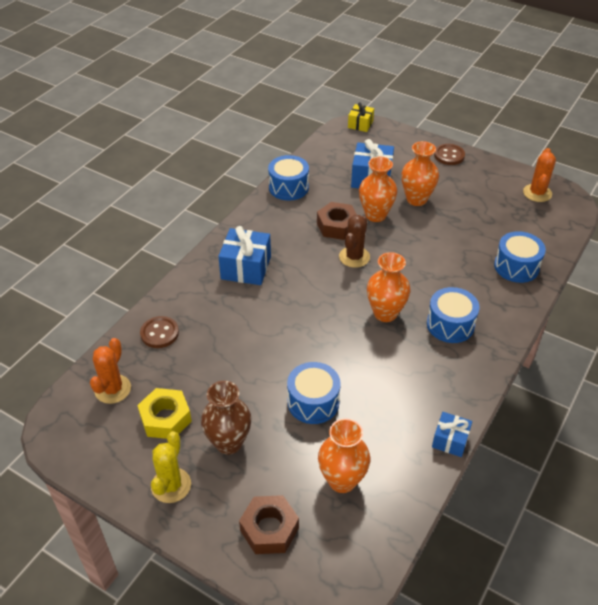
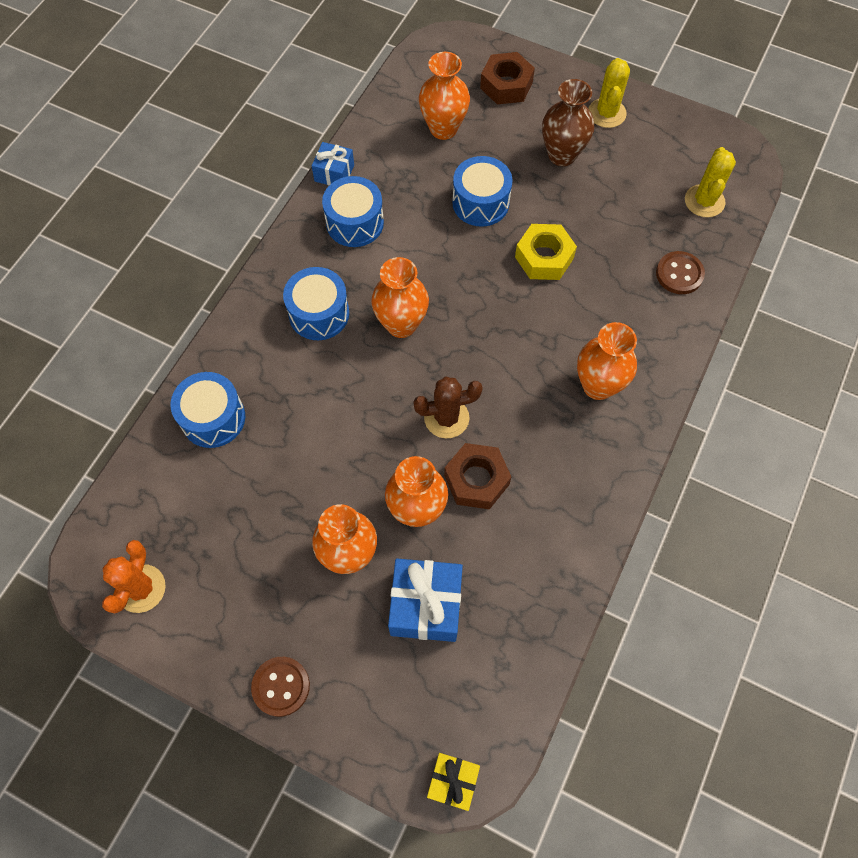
camera: 175 degrees right, 20 degrees up
(113, 389) = (704, 201): orange cactus -> yellow cactus
(165, 418) = (634, 174): yellow nut -> yellow nut (544, 257)
(246, 268) = (598, 385): blue gift -> orange vase
(288, 187) = (566, 567): blue drum -> blue drum (355, 223)
(354, 257) = (446, 418): brown cactus -> brown cactus turned 60 degrees clockwise

